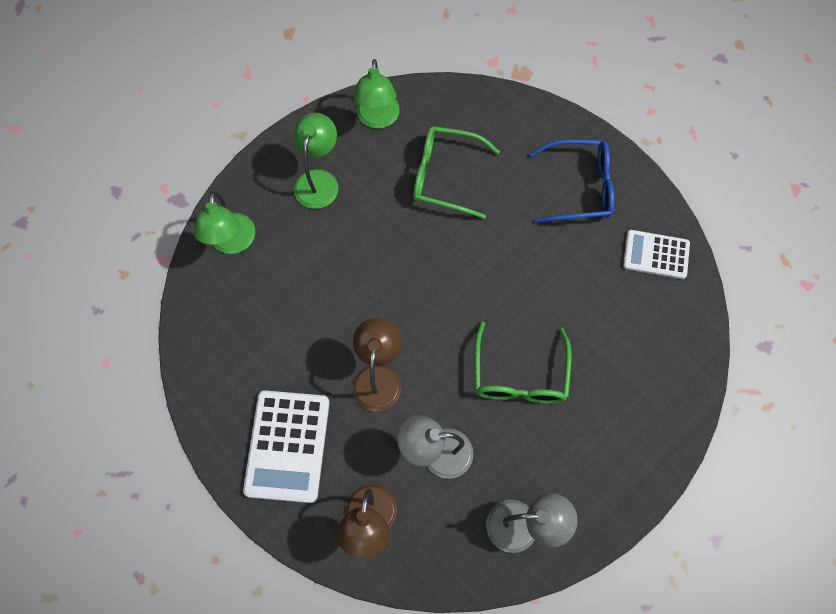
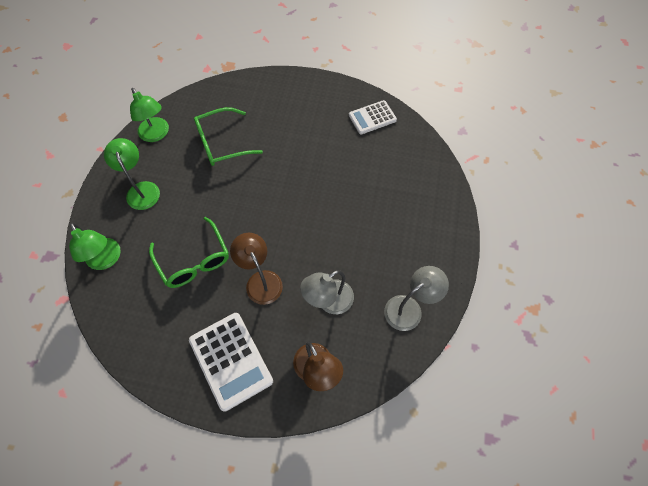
camera: 35 degrees left, 5 degrees down
(519, 375) = (345, 226): green glasses -> green glasses (194, 260)
(579, 187) = (305, 106): blue glasses -> none

